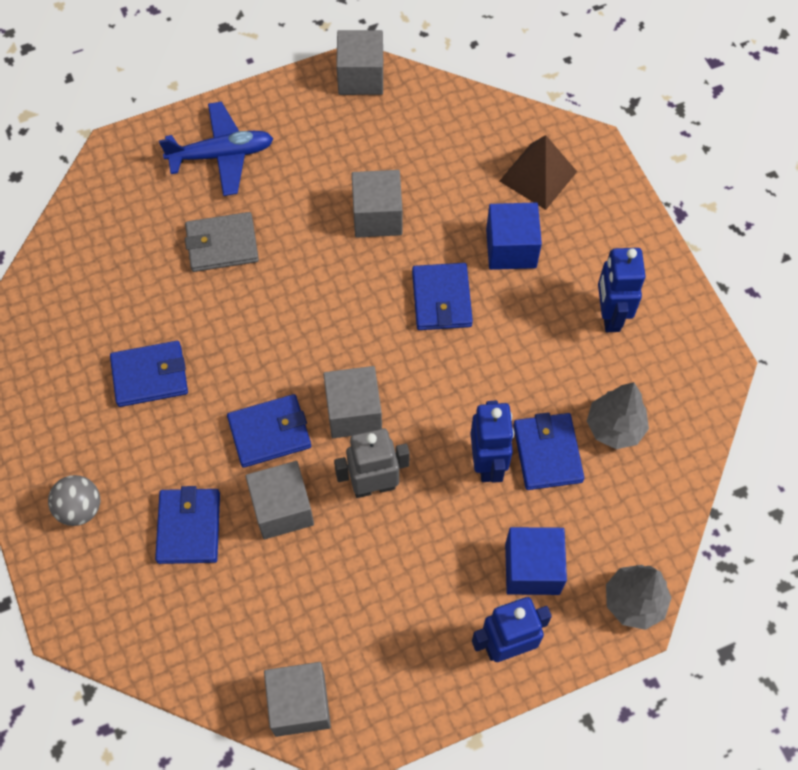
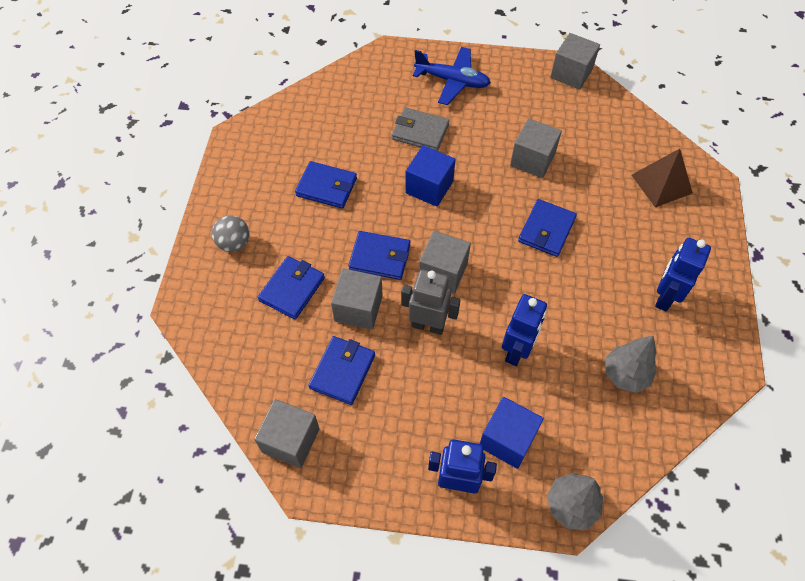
camera: 30 degrees right, 5 degrees down
(511, 248) = (615, 220): blue cube -> blue cube (429, 187)
(547, 453) = (564, 366): blue wallet -> blue wallet (342, 371)

